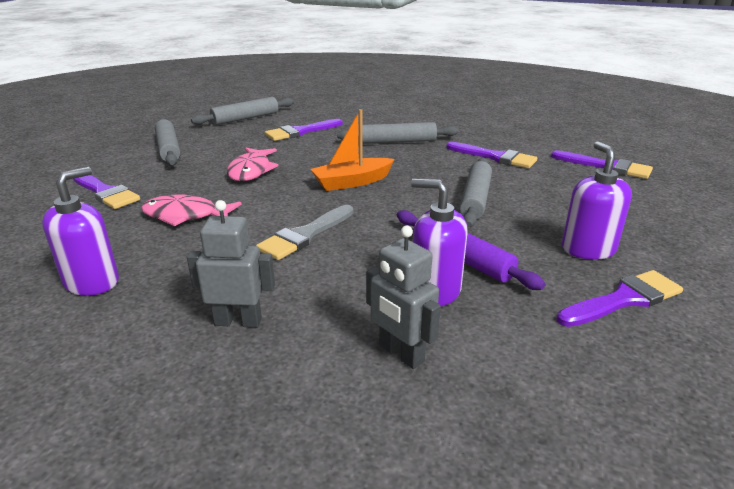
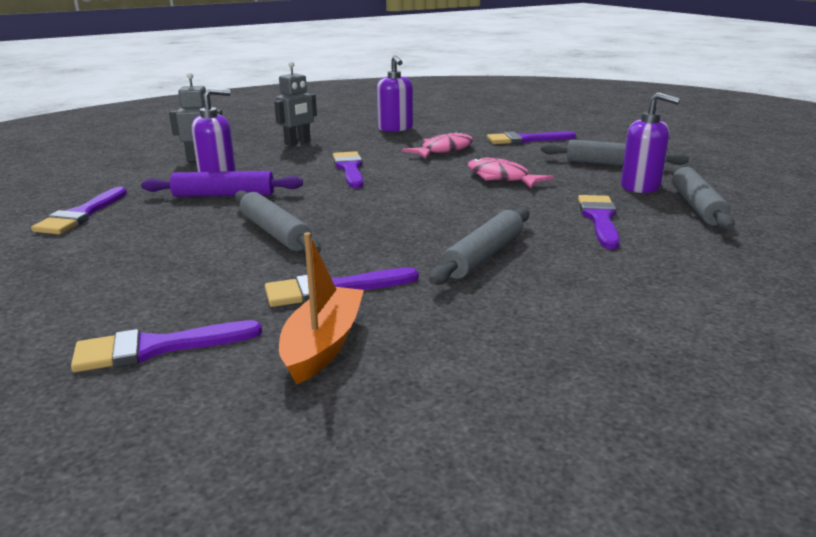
camera: 130 degrees right, 5 degrees down
(305, 235) = (349, 169): grey brush -> purple brush
(352, 182) = (407, 202): orange boat -> orange boat (323, 345)
(588, 249) = (126, 234): purple soap dispenser -> purple soap dispenser (641, 186)

